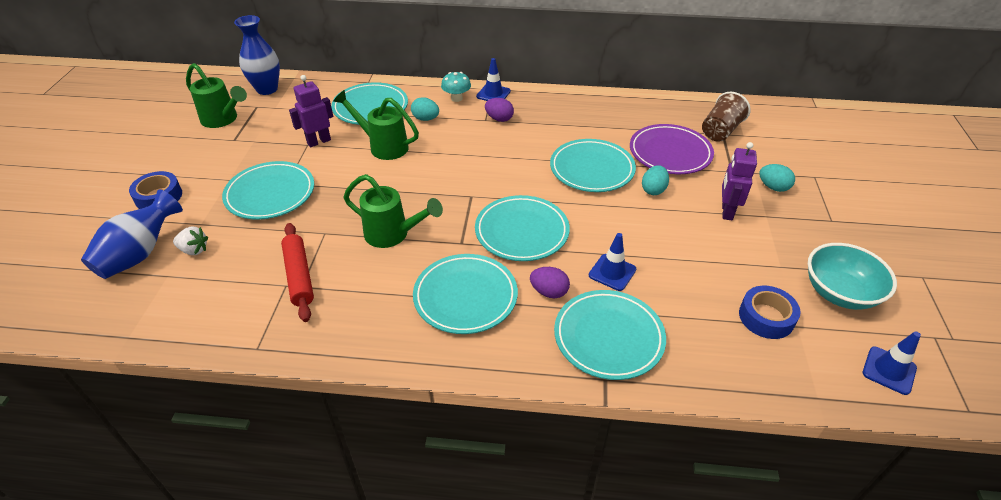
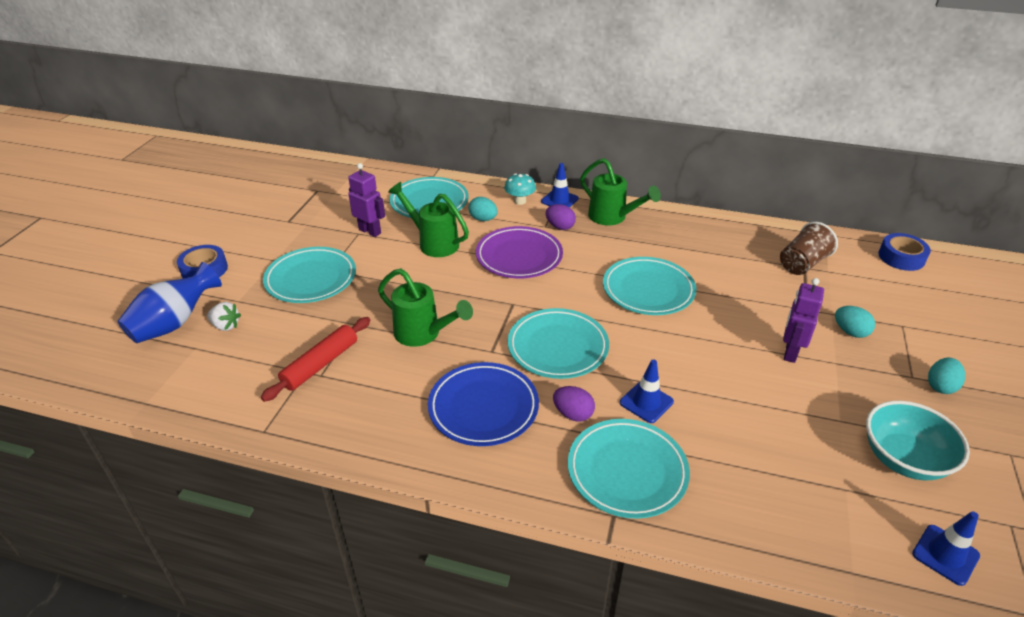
camera: 10 degrees right, 5 degrees down
(223, 120) = (282, 200): green watering can -> green watering can (612, 218)
(267, 89) = (331, 174): blue vase -> none
(299, 276) = (320, 364): red rolling pin -> red rolling pin turned 45 degrees clockwise
(319, 141) = (370, 231): purple robot -> purple robot turned 60 degrees clockwise
(465, 297) = (483, 407): turquoise plate -> blue plate
(653, 190) = (711, 319): turquoise egg -> turquoise egg (940, 386)
(670, 153) = (739, 282): purple plate -> purple plate (519, 256)
(766, 317) = (810, 474): blue tape -> blue tape (901, 257)

